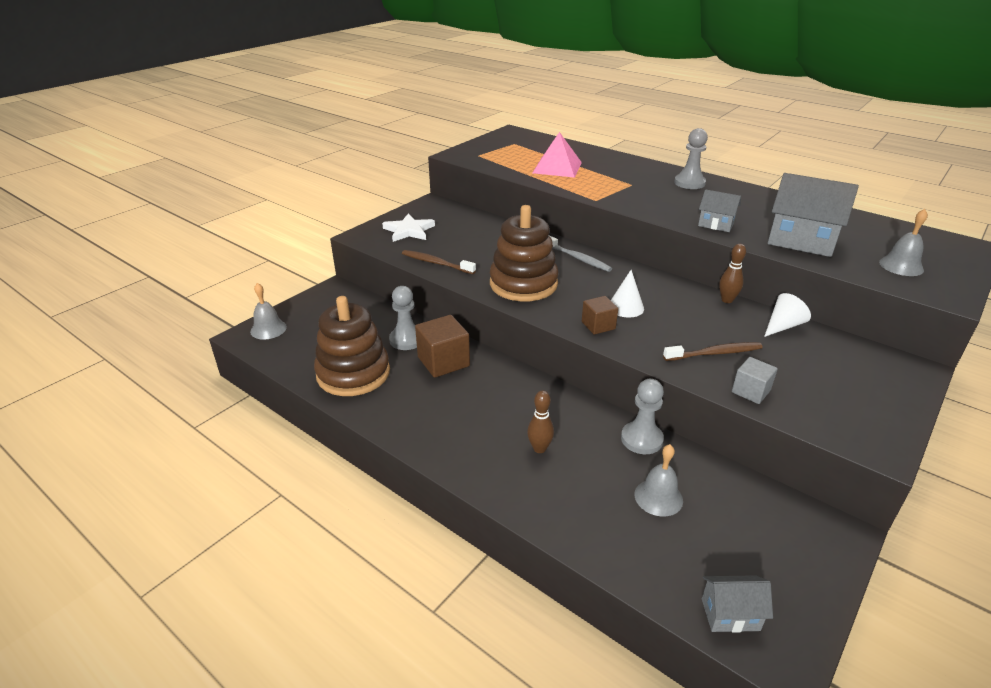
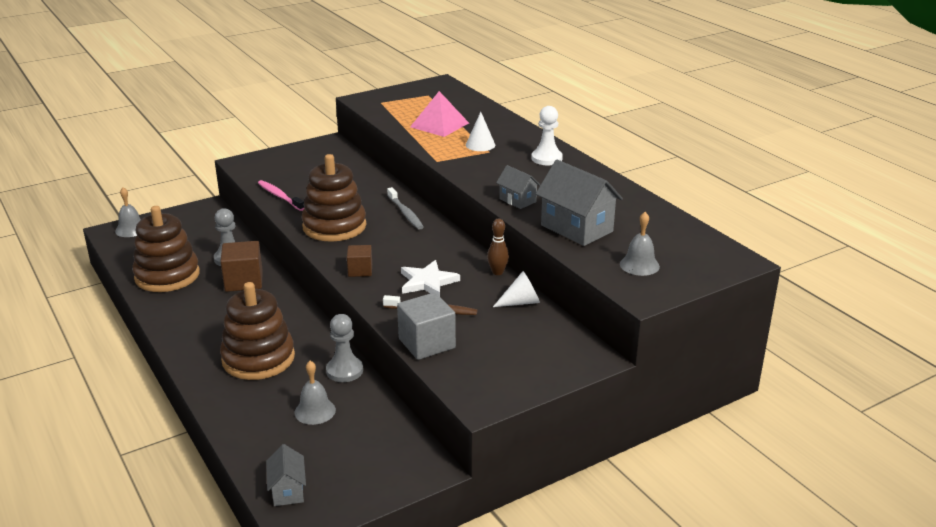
camera: 20 degrees right, 5 degrees down
(409, 230) = (284, 164): white star -> white star (428, 282)
(436, 263) = (280, 196): brown toothbrush -> pink toothbrush
(539, 448) = (258, 358): brown bowling pin -> brown stacking toy
(625, 307) = (400, 261): white cone -> white cone (480, 145)
(689, 183) = (546, 158): grey pawn -> white pawn
(730, 614) = (288, 491): grey house -> grey house turned 60 degrees clockwise
(750, 391) = (426, 343): grey cube -> grey cube, size x1.66

